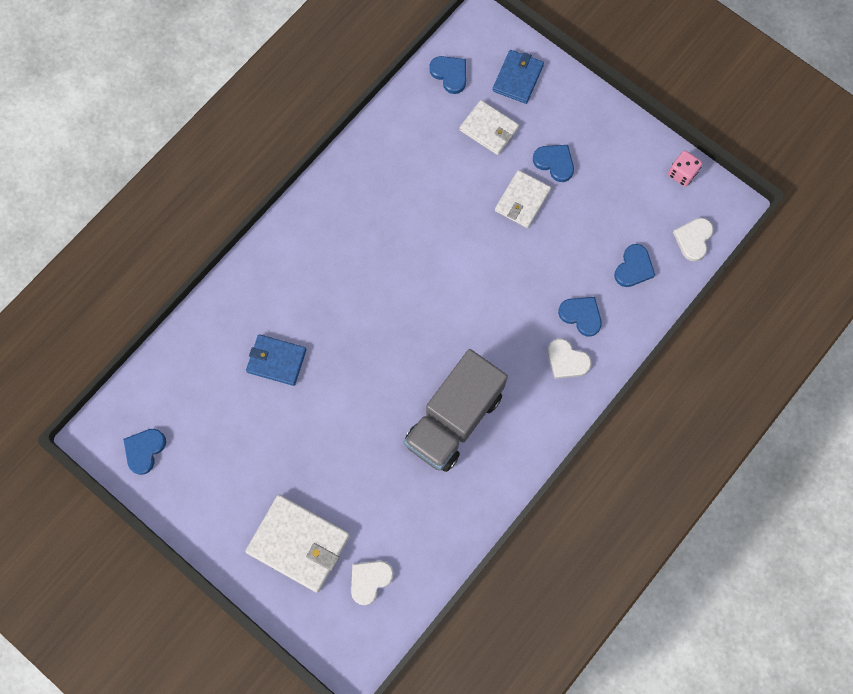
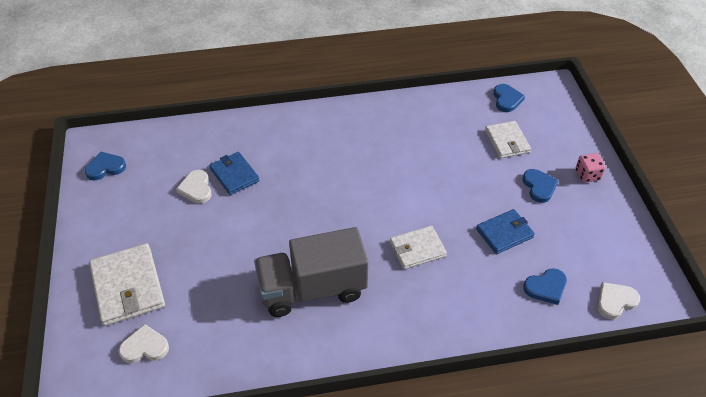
camera: 40 degrees right, 25 degrees down
(518, 78) = (554, 127): blue wallet -> blue wallet (504, 233)
(522, 200) = (493, 193): white wallet -> white wallet (417, 249)
(567, 360) = (434, 311): white heart -> white heart (196, 188)
(581, 315) = (474, 290): blue heart -> none
(682, 173) = (641, 253): pink dice -> pink dice (587, 175)

